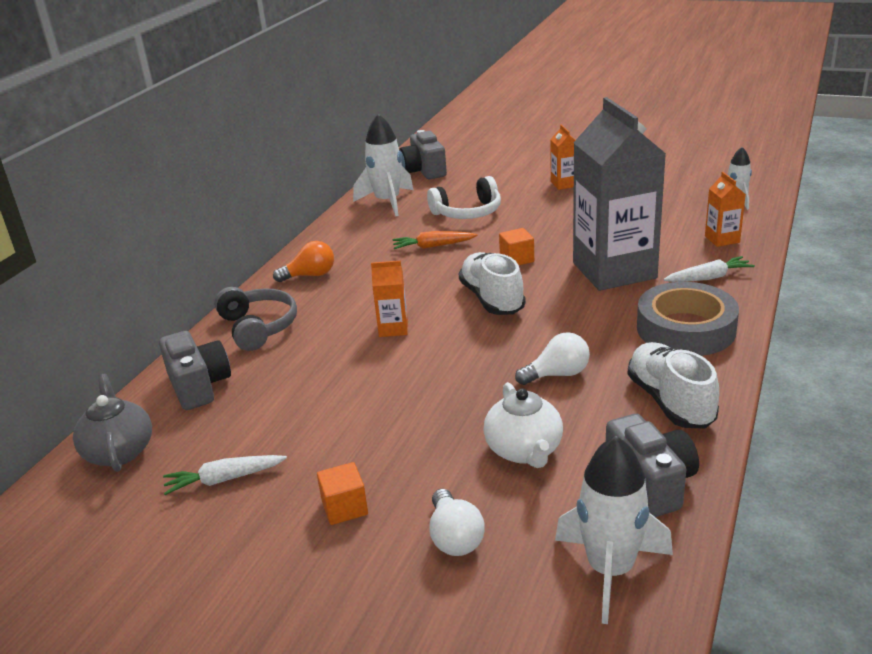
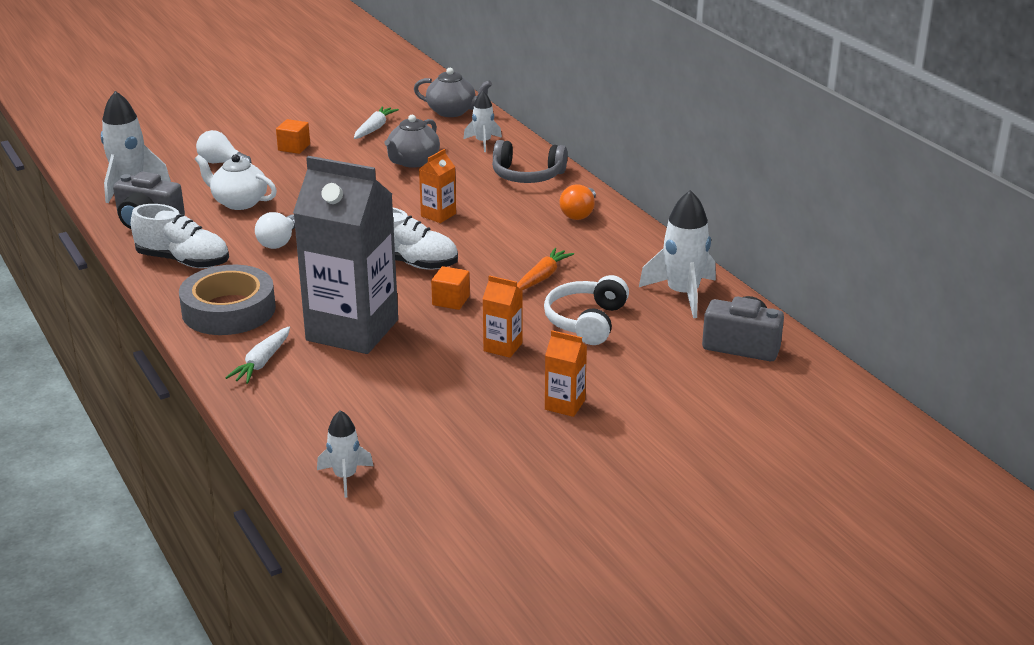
camera: 125 degrees right, 0 degrees up
(199, 386) = (483, 142): grey camera -> white rocket
(293, 401) = (413, 161): none -> grey teapot
(722, 239) = (298, 412): orange carton -> orange carton (503, 347)

